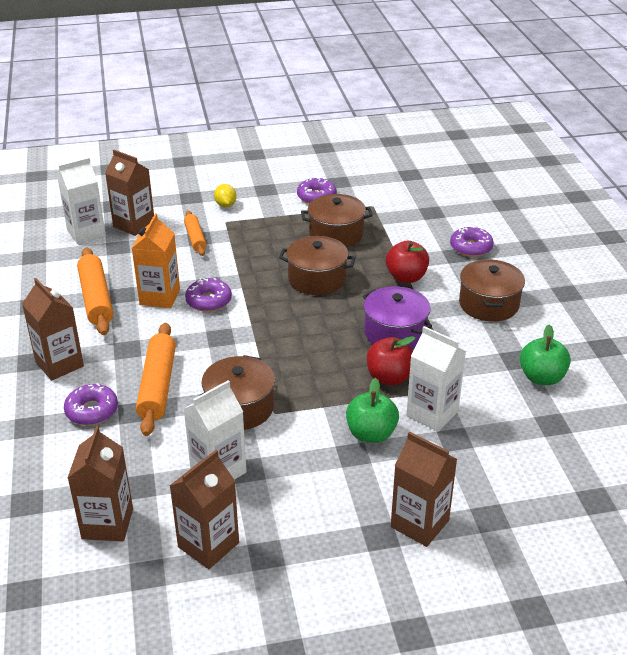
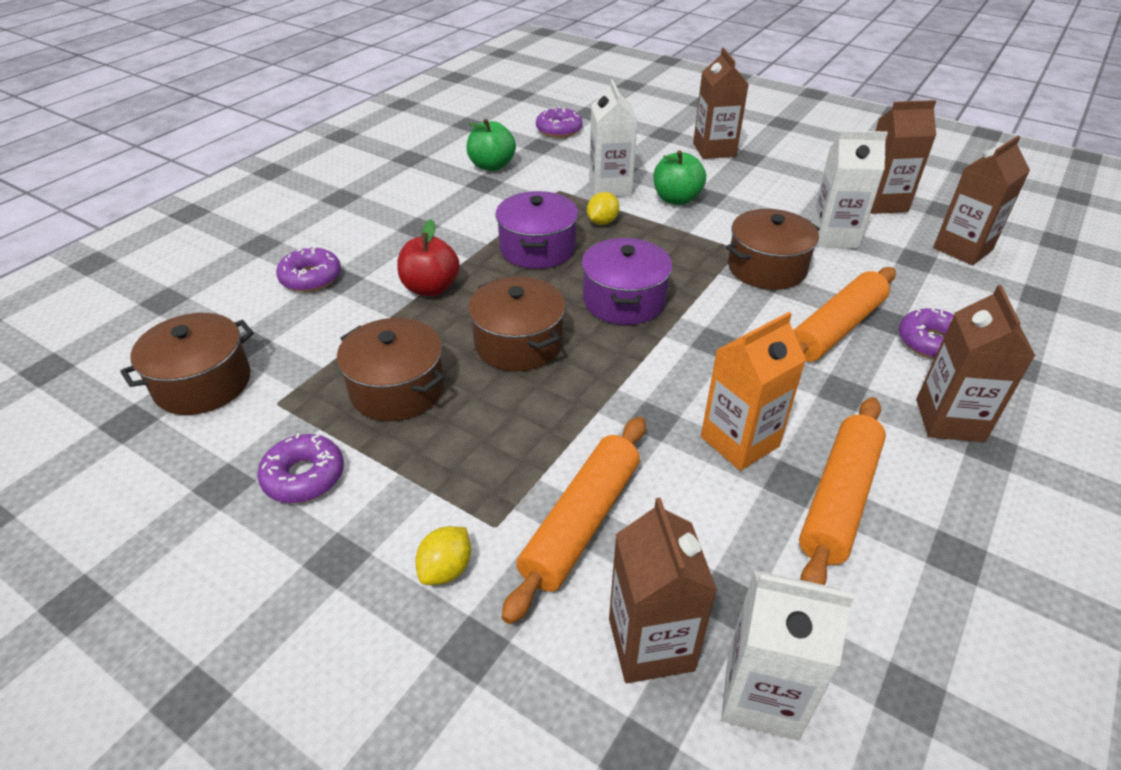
camera: 135 degrees left, 5 degrees up
(195, 238) = (581, 522): orange rolling pin -> orange rolling pin, size x1.65
(209, 301) = (680, 394): purple donut -> purple donut (559, 130)
(298, 331) = (624, 300): none -> purple pot
(389, 377) = (602, 222): red apple -> yellow lemon
(488, 304) = (416, 224): brown pot -> brown pot (203, 383)

